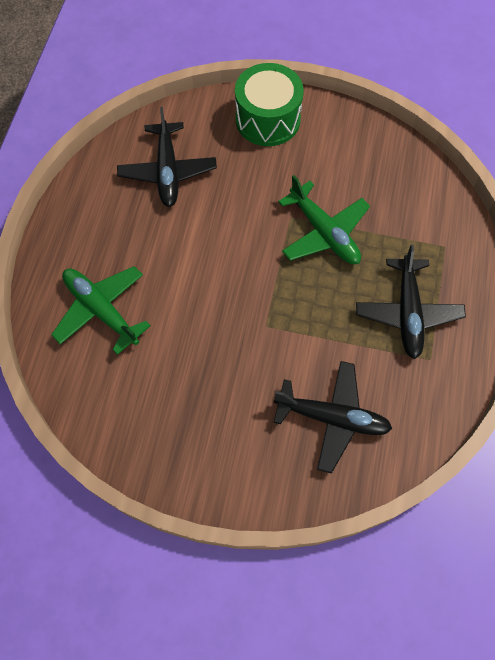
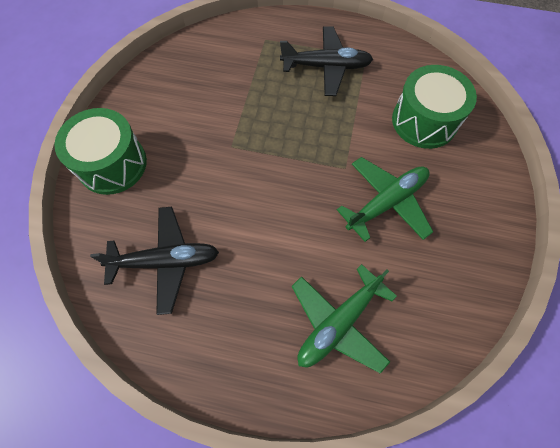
camera: 90 degrees left, 0 degrees up
(324, 232) = (249, 120): green plane -> green plane (386, 202)
(332, 418) = (424, 121): black plane -> green drum

